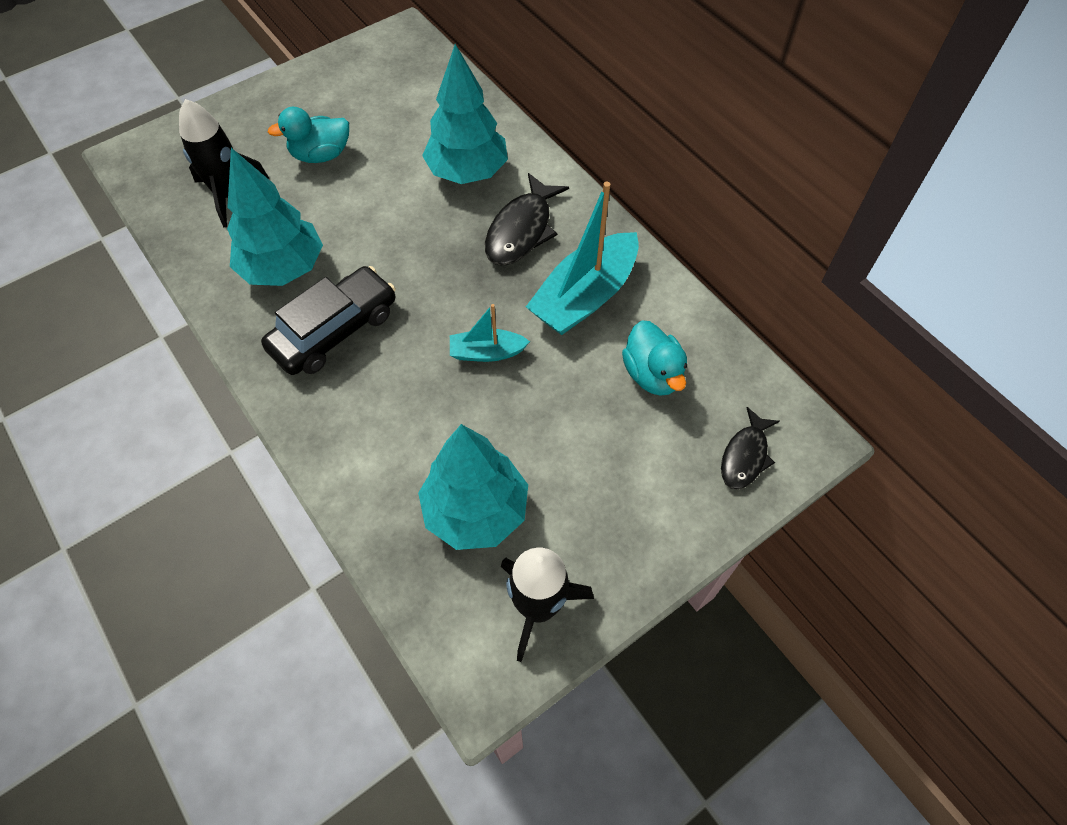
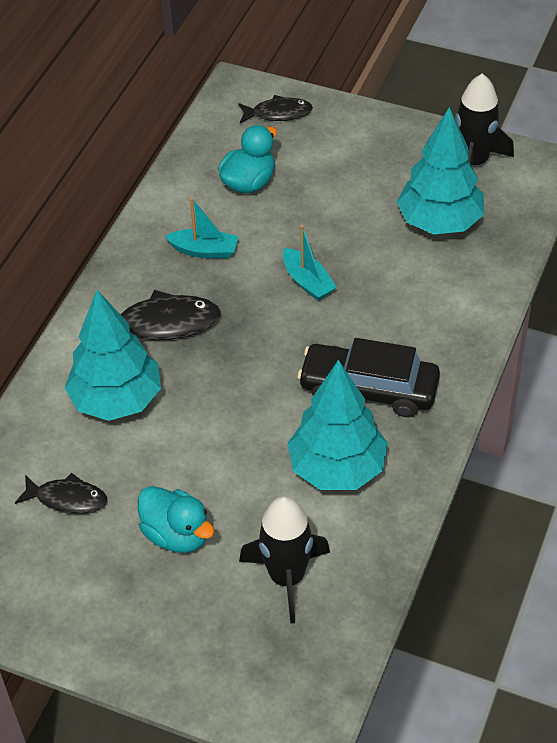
camera: 120 degrees left, 10 degrees down
(404, 114) = (67, 499): none -> black fish
(584, 296) = (204, 250): turquoise boat -> turquoise boat, size x0.53

